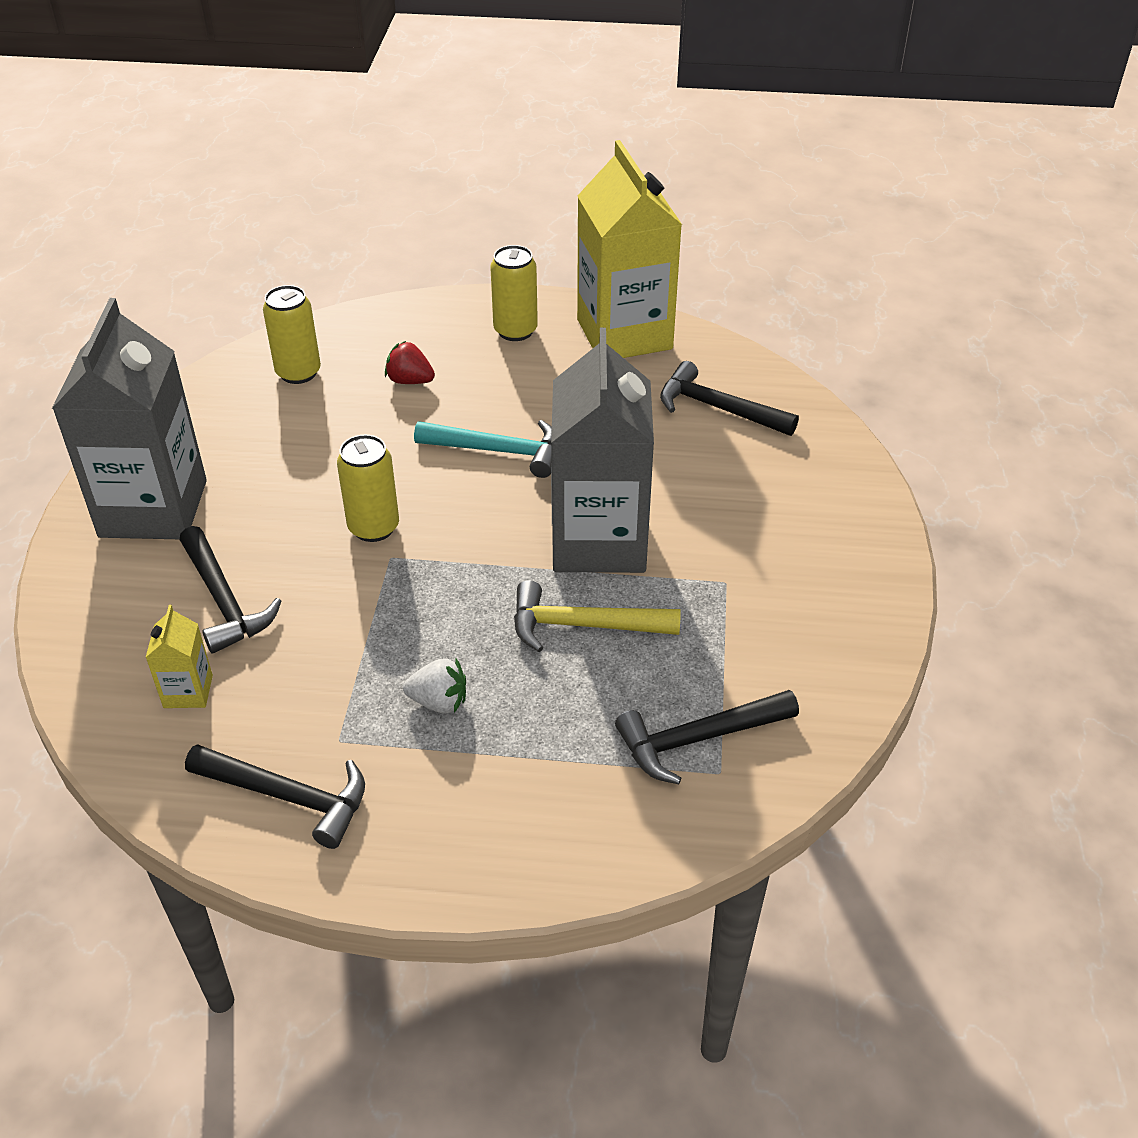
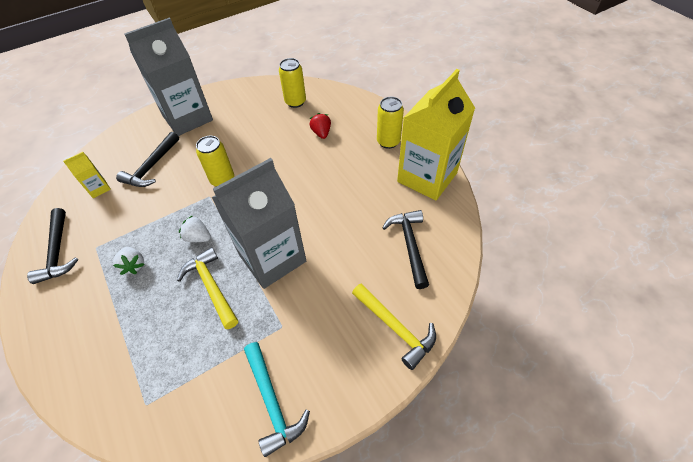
camera: 55 degrees right, 10 degrees up
(467, 603) = (198, 237): none -> white strawberry
(499, 451) = (302, 187): turquoise hammer -> turquoise hammer (272, 402)
(697, 739) = (162, 381): black hammer -> none
(826, 483) = (396, 328): none -> yellow hammer

